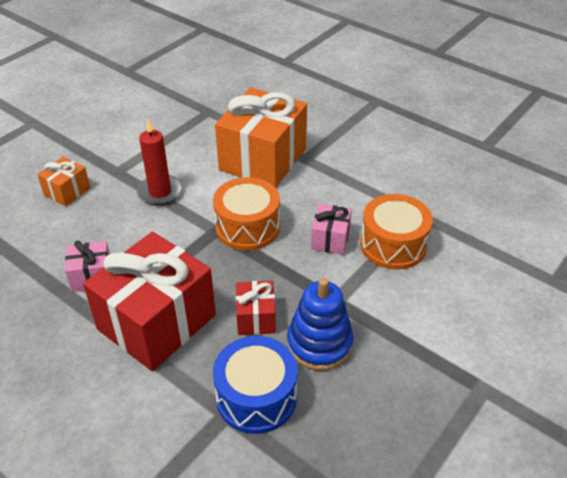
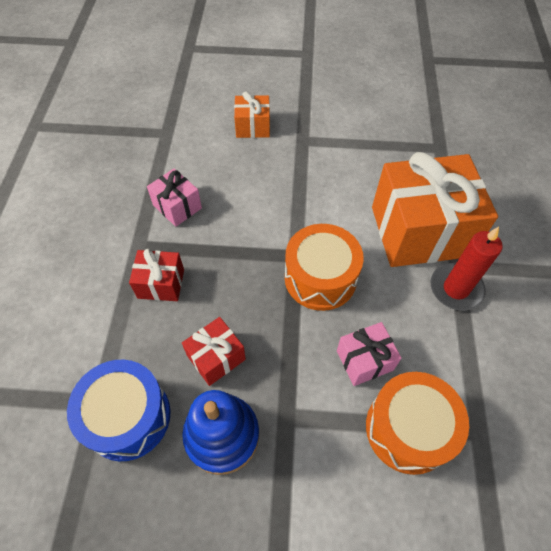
camera: 55 degrees right, 15 degrees up
(157, 322) = (161, 284): red gift -> red gift, size x0.46
(160, 192) = (305, 184): red candle -> red candle (456, 289)

